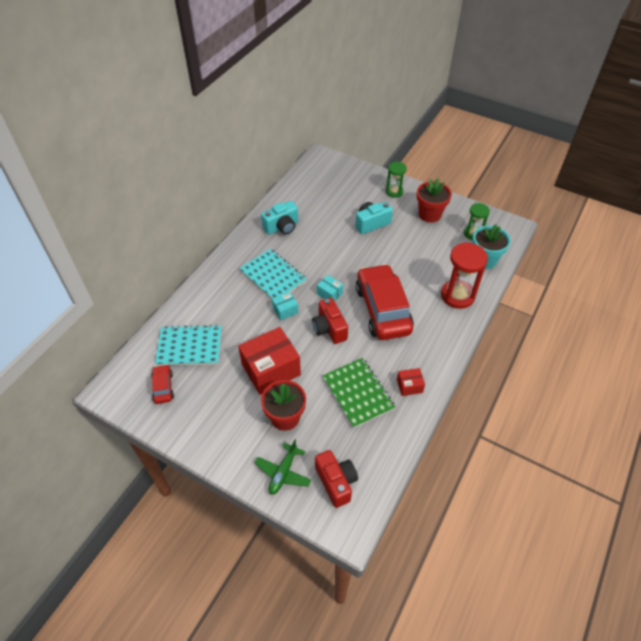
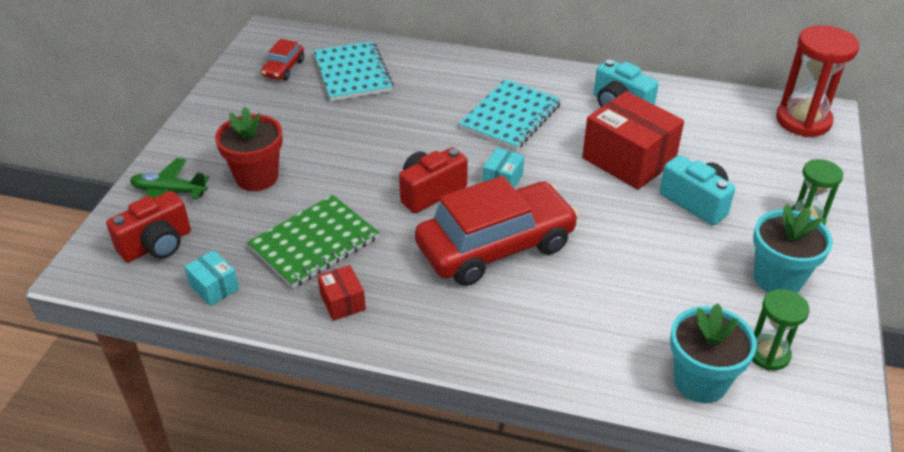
camera: 75 degrees right, 10 degrees down
(163, 387) = (283, 68): red car -> red car turned 135 degrees clockwise
(271, 369) = (335, 149): red box -> red box (628, 160)
(285, 310) = (448, 141): turquoise box -> turquoise box (214, 287)
(429, 214) = (777, 279): red flower pot -> turquoise flower pot
(457, 295) = (576, 346): red hourglass -> red hourglass (803, 121)

